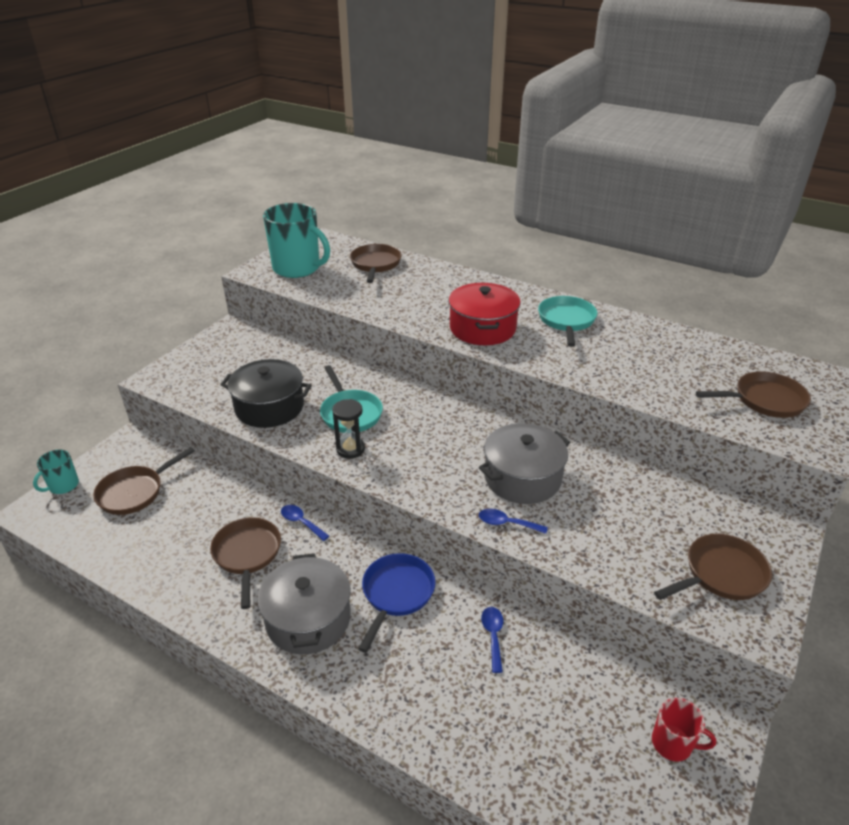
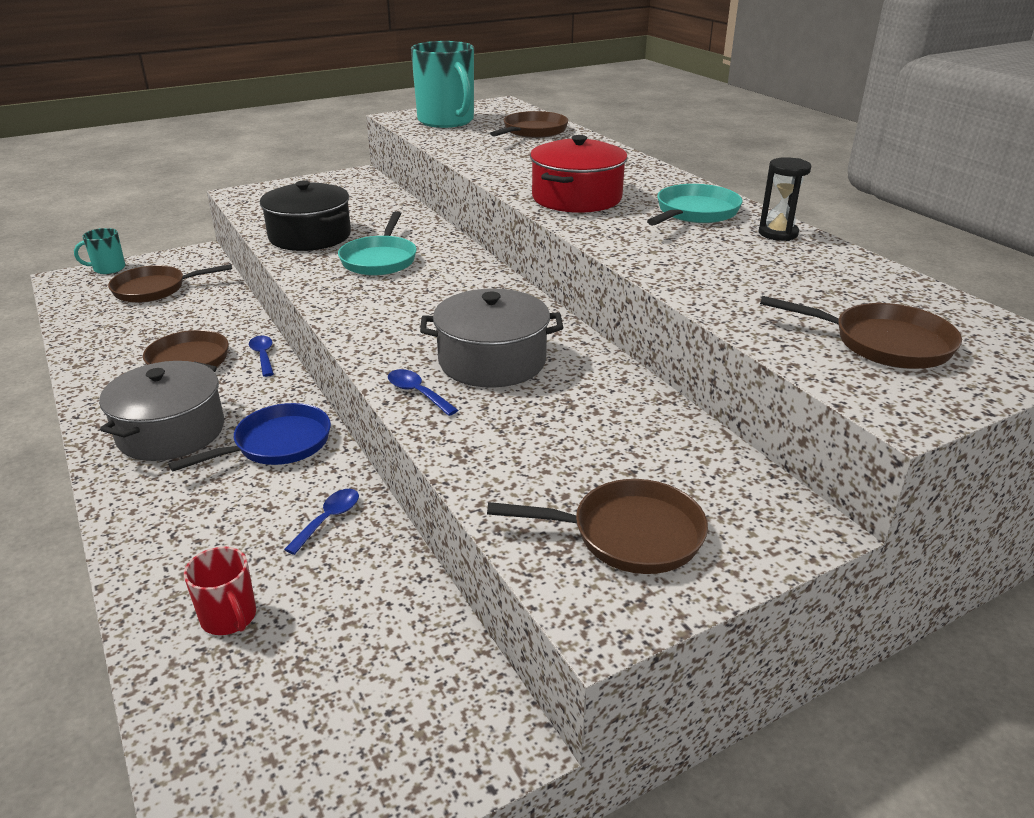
camera: 30 degrees right, 5 degrees down
(350, 449) = (340, 286): black hourglass -> black hourglass (778, 233)
(673, 743) = (407, 720): red mug -> red mug (229, 617)

